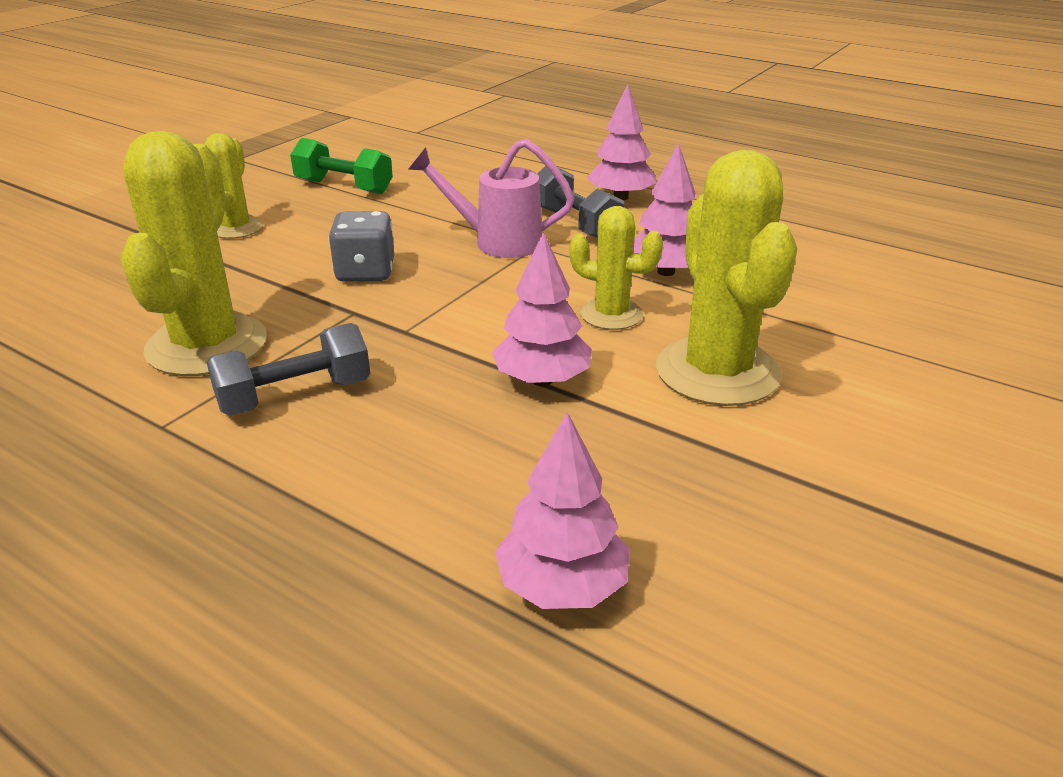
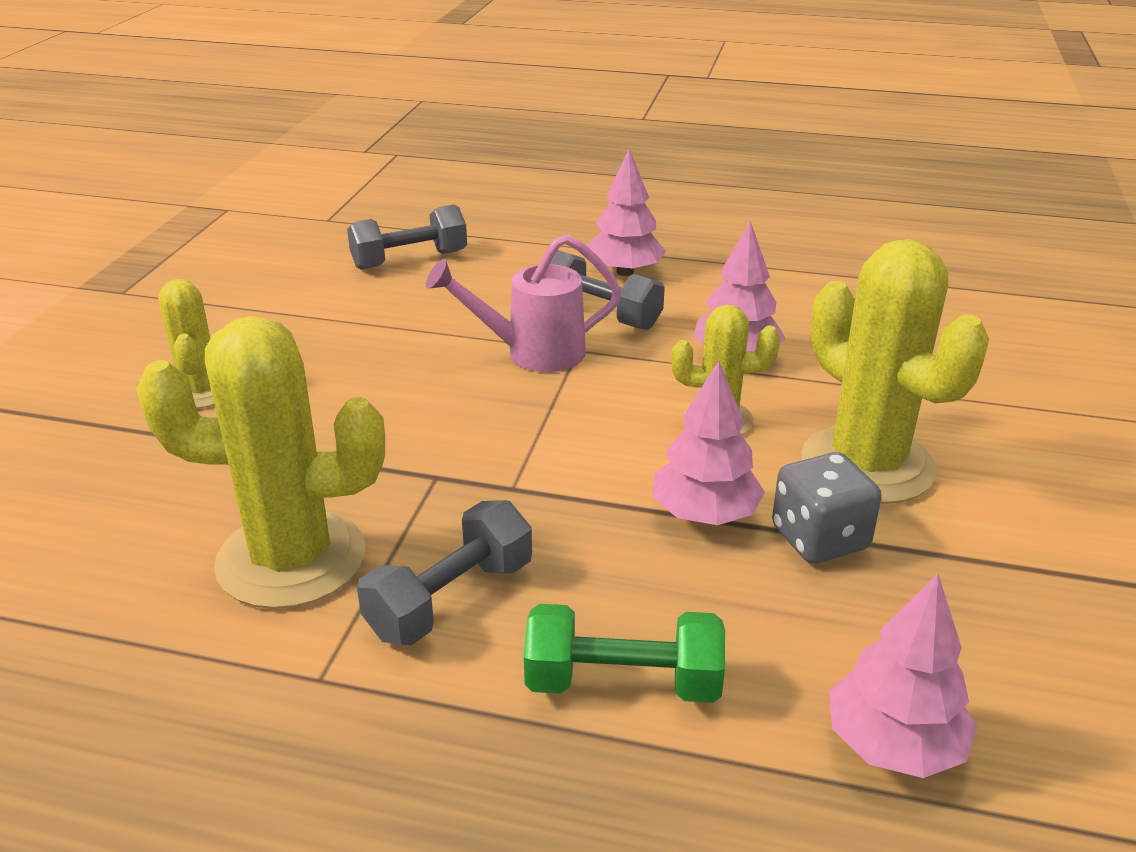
camera: 20 degrees left, 0 degrees up
(207, 345) = (291, 559): yellow cactus -> yellow cactus turned 75 degrees counterclockwise
(344, 187) = (295, 310): green dumbbell -> green dumbbell (623, 683)
(365, 272) = (410, 421): grey dice -> grey dice (819, 538)
(455, 166) = (409, 260): none -> grey dumbbell

